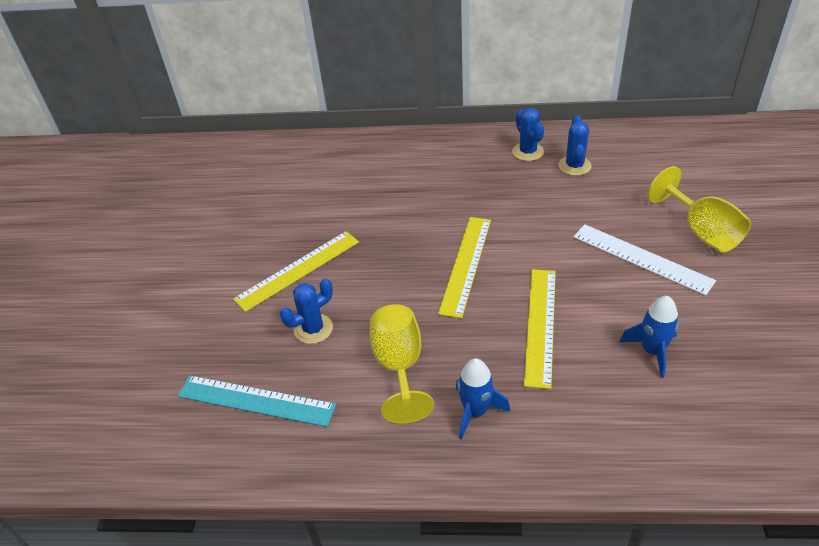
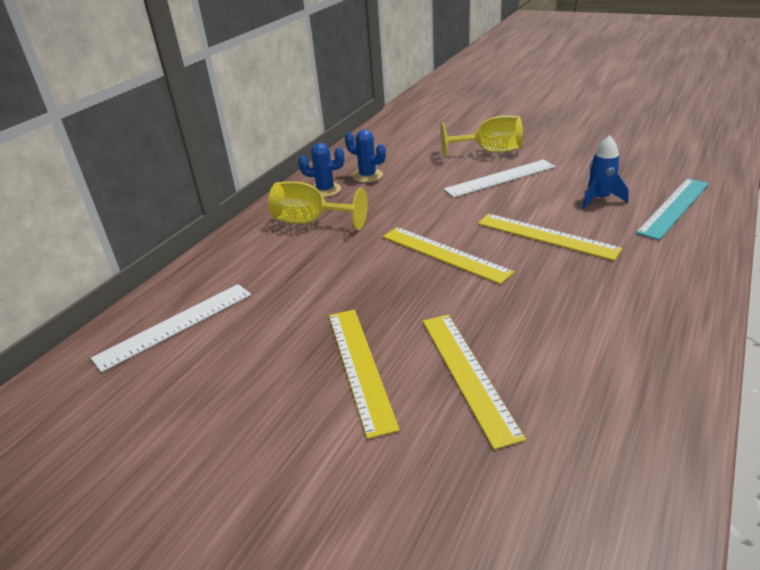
camera: 65 degrees left, 10 degrees down
(256, 400) = (561, 449): turquoise ruler -> turquoise ruler (674, 207)
(303, 166) = (175, 325): none -> white ruler
(313, 329) = (468, 374): blue cactus -> yellow ruler
(399, 366) = (557, 323): yellow goblet -> yellow goblet (310, 222)
(475, 411) = (634, 292): blue rocket -> none

